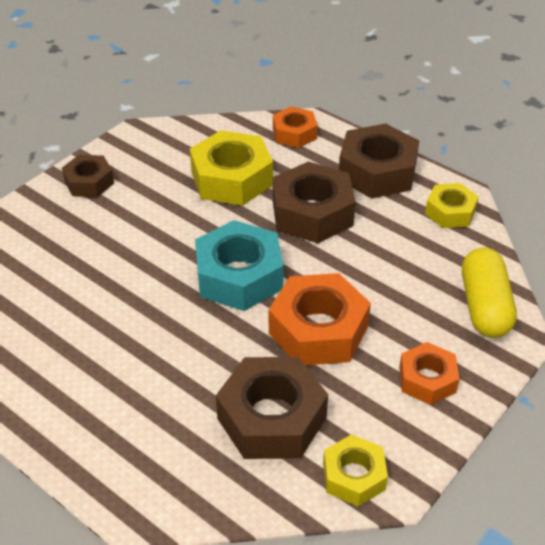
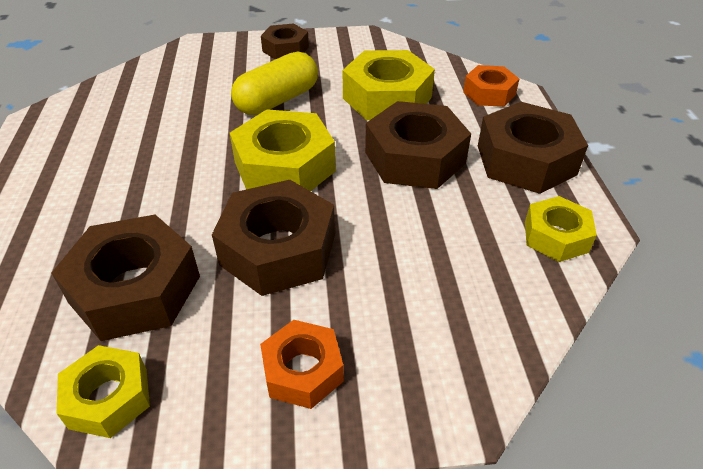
camera: 45 degrees right, 0 degrees up
(239, 276) = (284, 167): turquoise nut -> yellow nut
(318, 330) = (278, 249): orange nut -> brown nut
(484, 306) = (466, 349): yellow capsule -> yellow capsule (277, 100)

